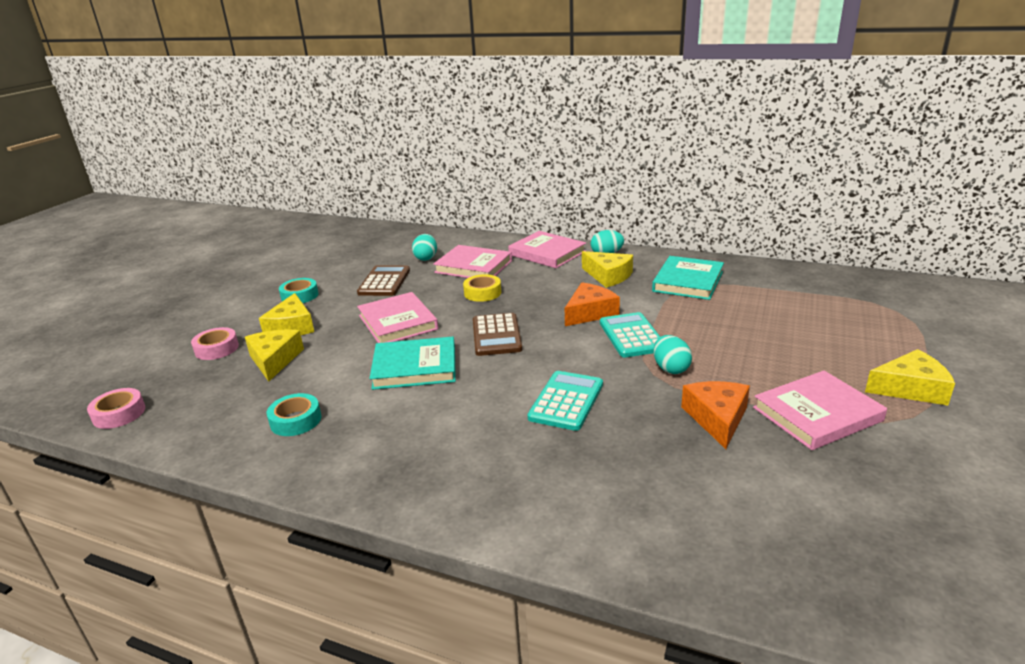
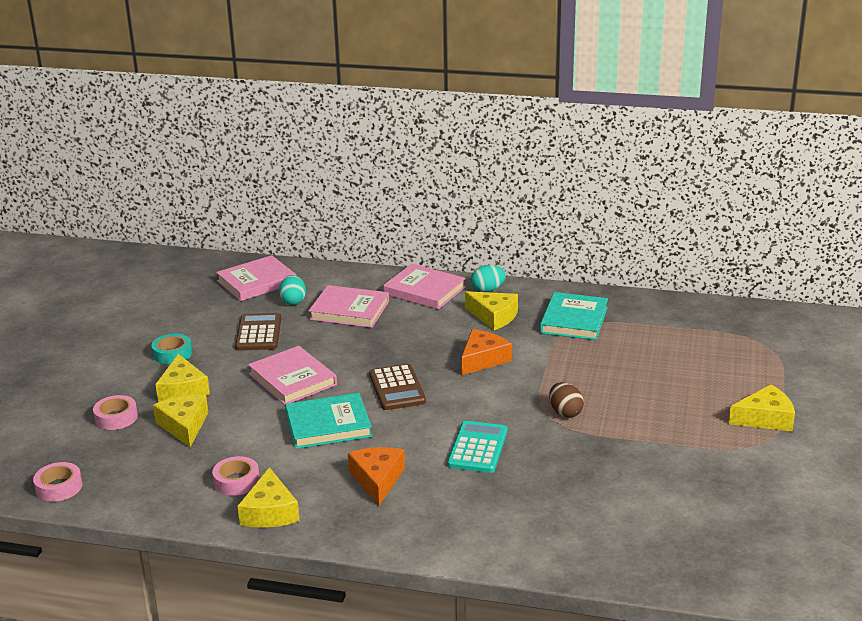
camera: 10 degrees left, 0 degrees up
(296, 420) = (236, 481): turquoise tape -> pink tape
(314, 458) = (270, 512): none -> yellow cheese
(482, 293) = (369, 342): yellow tape -> none
(632, 336) = (526, 382): turquoise calculator -> none
(670, 369) = (565, 412): turquoise egg -> brown egg
(717, 418) = (607, 454): orange cheese -> orange cheese (377, 479)
(817, 414) = (688, 445): pink book -> pink book (257, 282)

